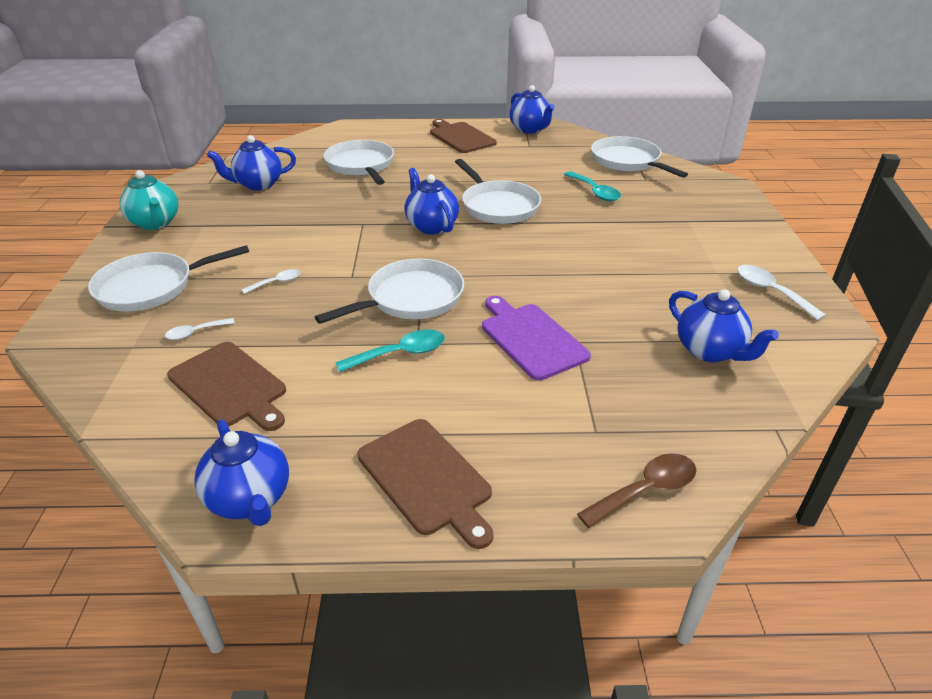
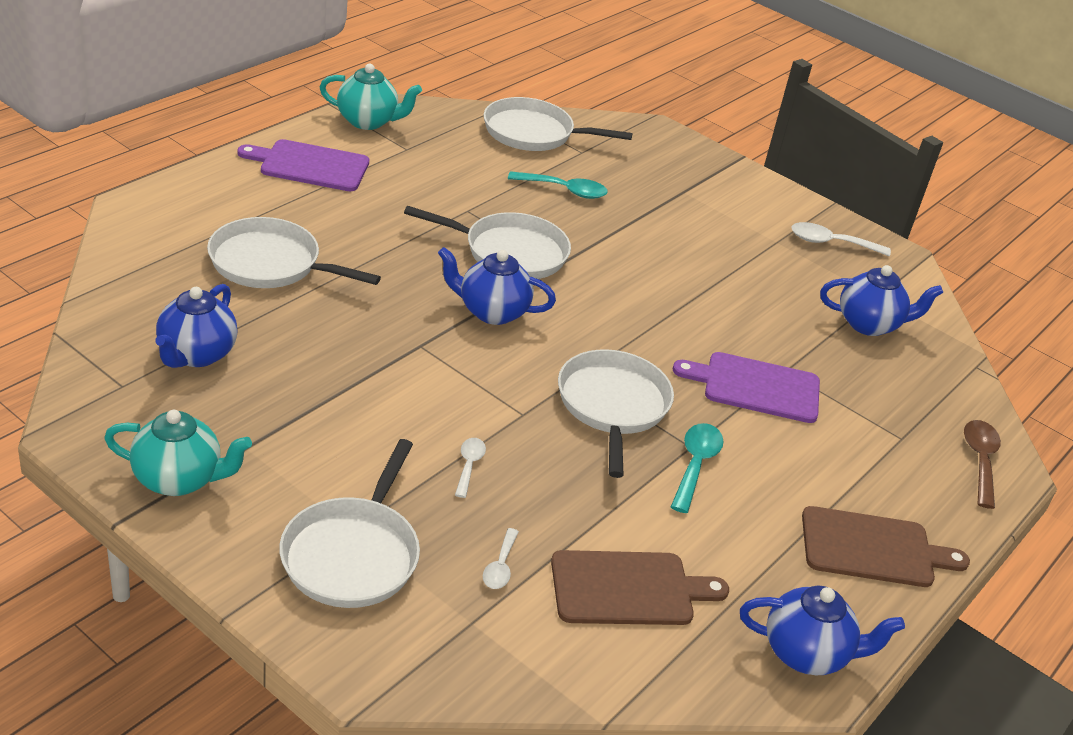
camera: 55 degrees left, 0 degrees up
(460, 137) = (310, 166): brown cutting board -> purple cutting board
(530, 129) = (368, 121): blue teapot -> turquoise teapot

